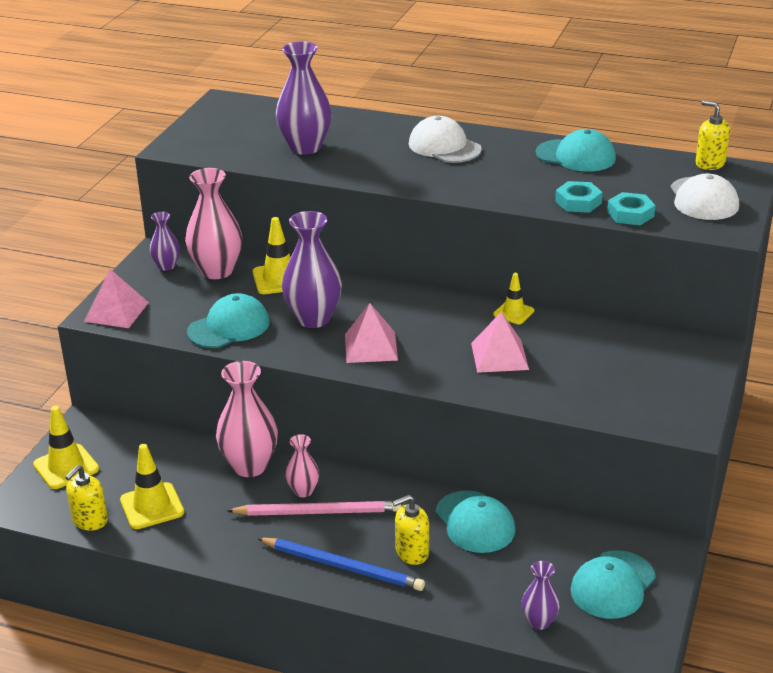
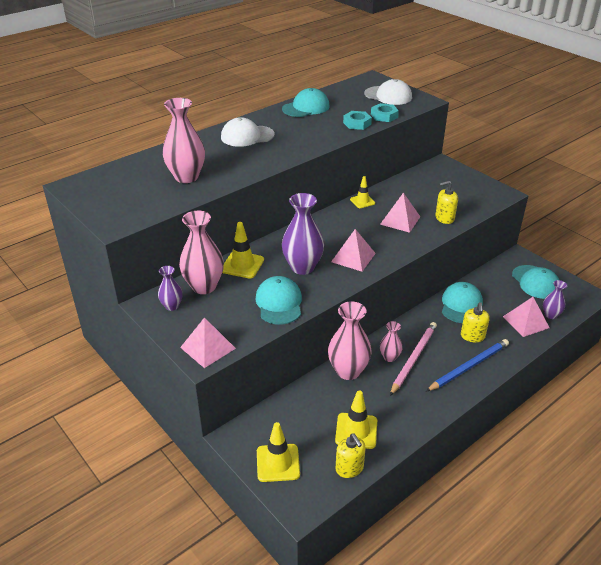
camera: 60 degrees left, 5 degrees up
(305, 147) = (186, 177): purple vase -> pink vase
(475, 522) = (461, 305): turquoise cap -> turquoise cap turned 75 degrees counterclockwise
(495, 598) = (525, 322): none -> pink pyramid
(710, 163) = (354, 82): yellow soap dispenser -> yellow soap dispenser (444, 218)

